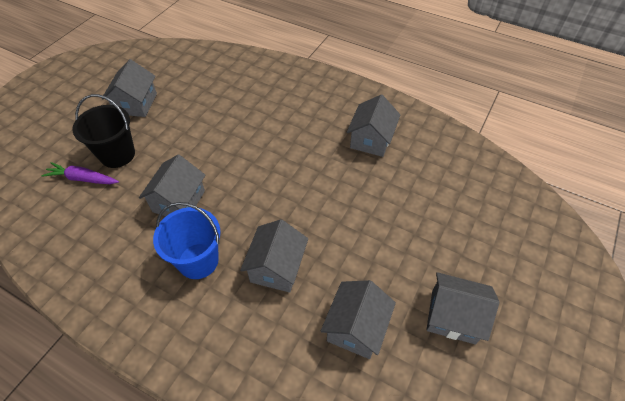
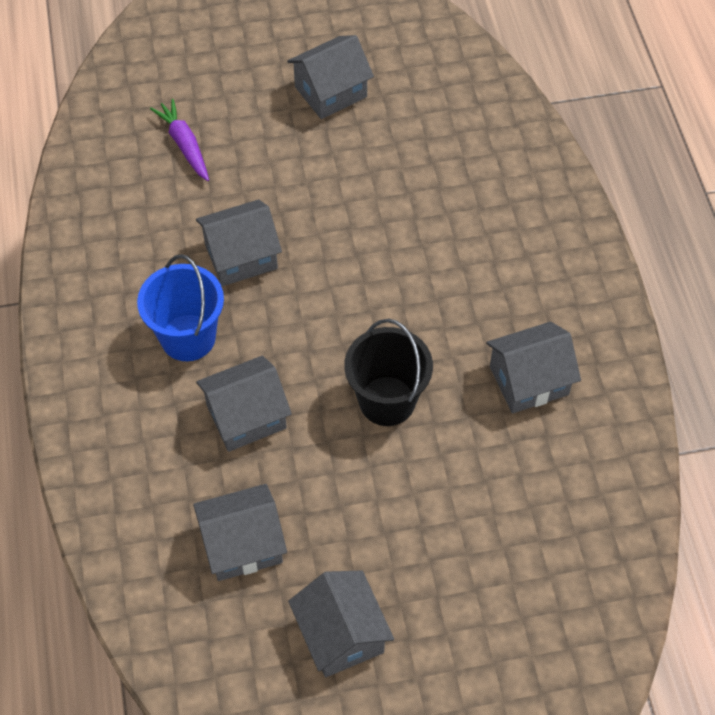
camera: 50 degrees right, 5 degrees up
(117, 155) = (244, 145): black bucket -> black bucket (387, 401)

